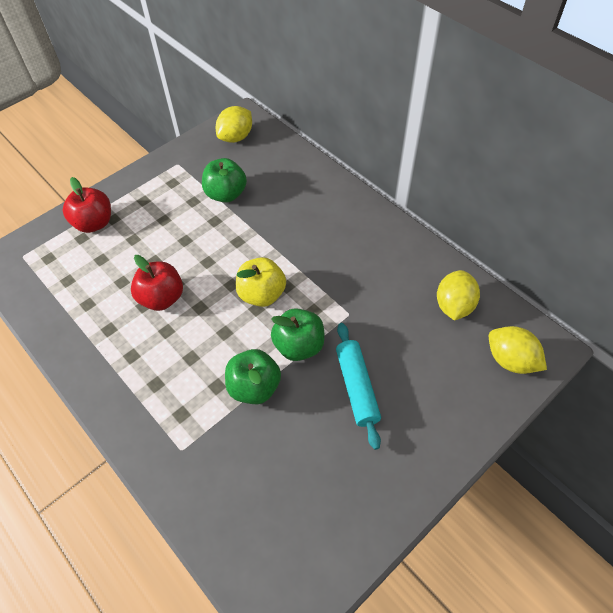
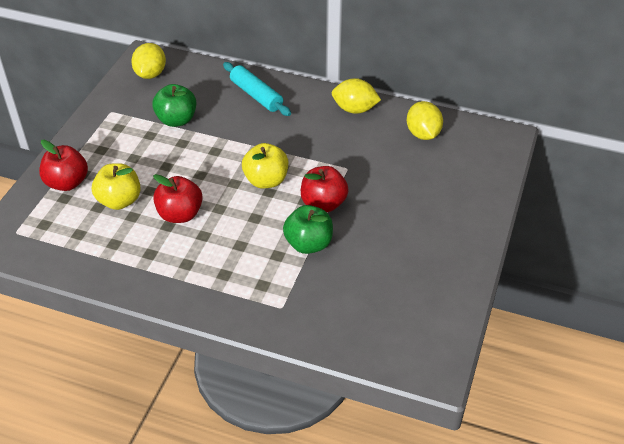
camera: 30 degrees left, 10 degrees down
(122, 260) = (119, 201): none -> yellow apple
(299, 346) = (323, 203): green apple -> red apple
(357, 387) = (388, 213): turquoise rolling pin -> turquoise rolling pin (256, 95)
(510, 360) = (486, 154): yellow lemon -> yellow lemon (354, 109)

